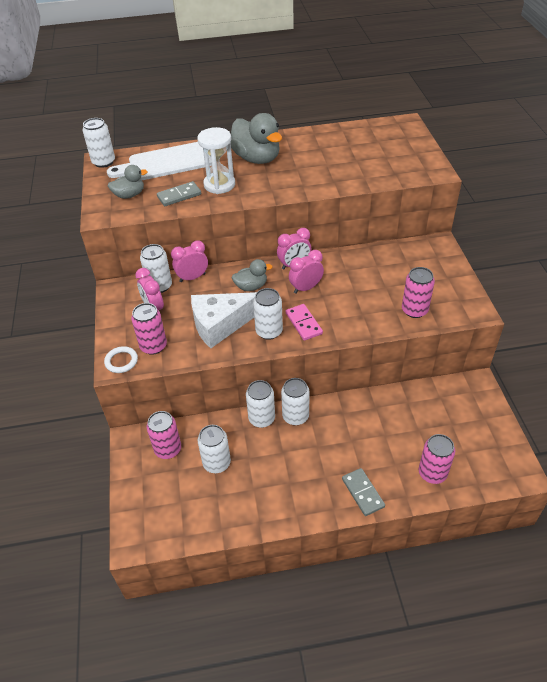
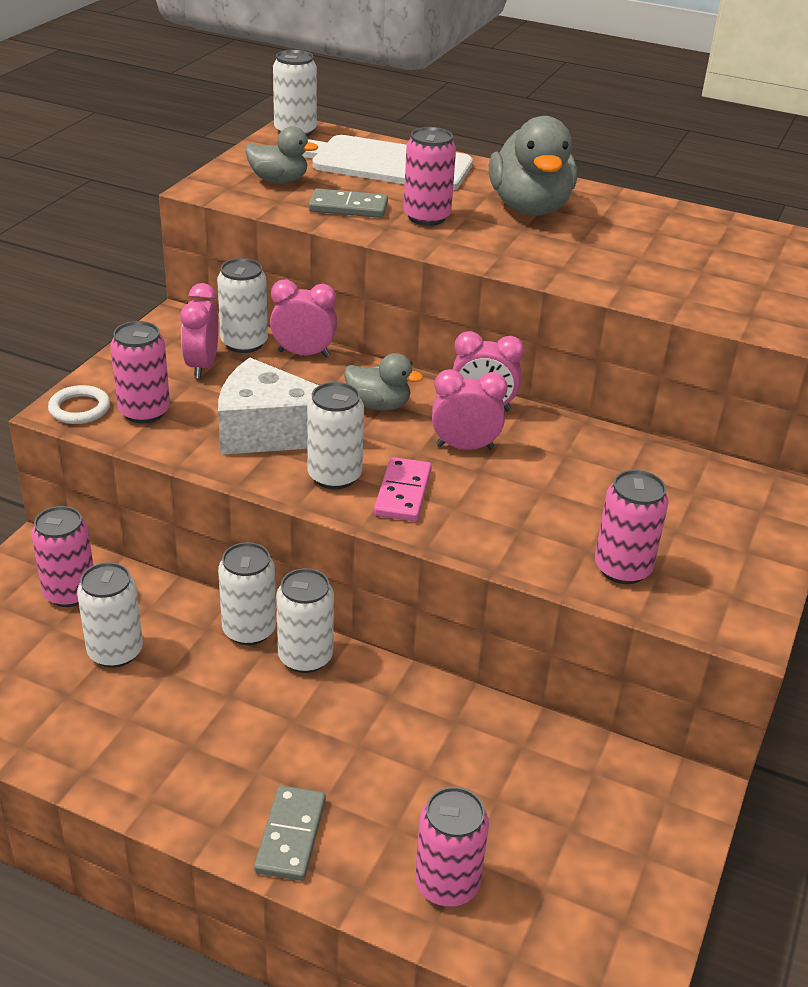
camera: 30 degrees right, 10 degrees down
(219, 184) = (427, 217): white hourglass -> pink can

